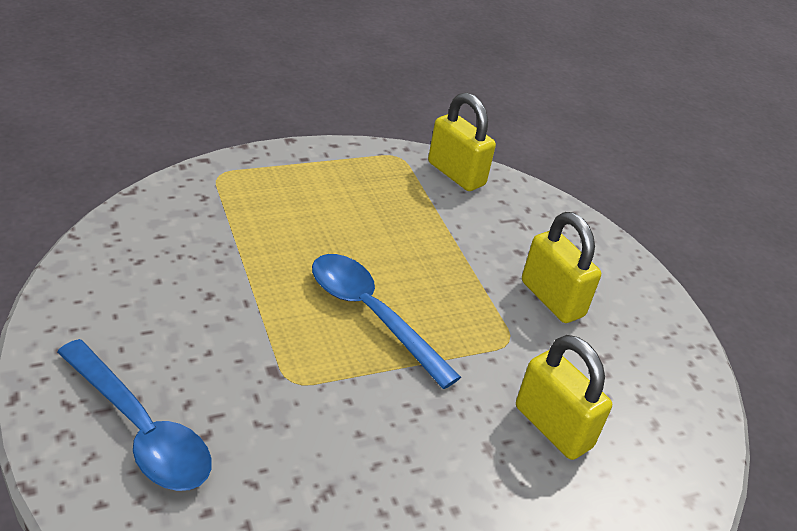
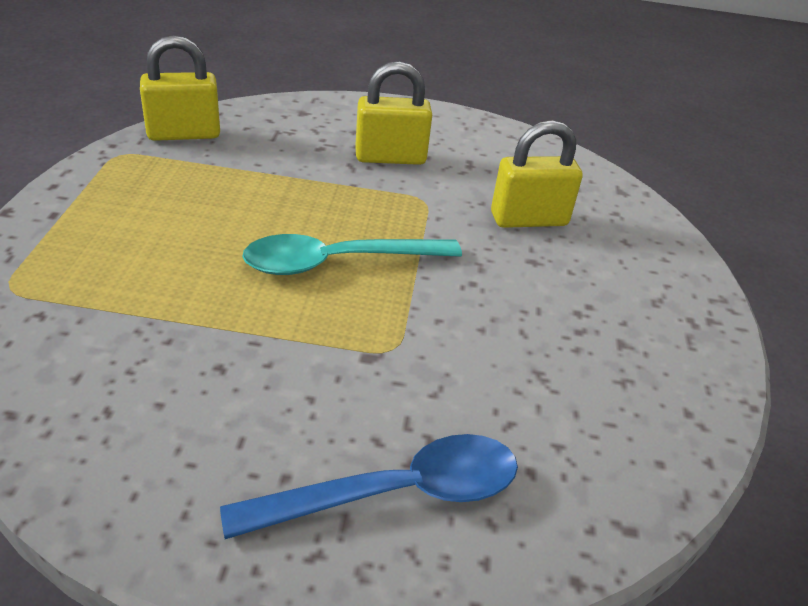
camera: 60 degrees left, 0 degrees up
(371, 314) = (337, 262): blue spoon -> turquoise spoon

